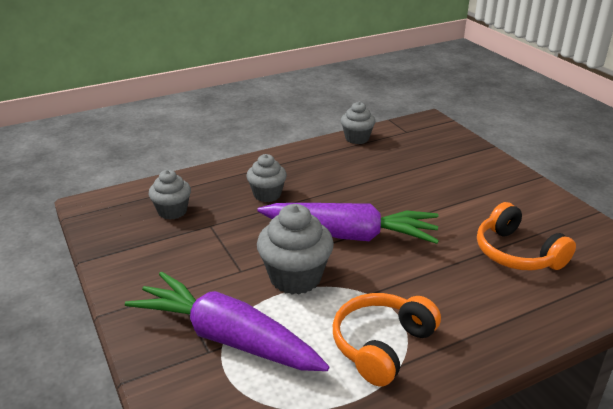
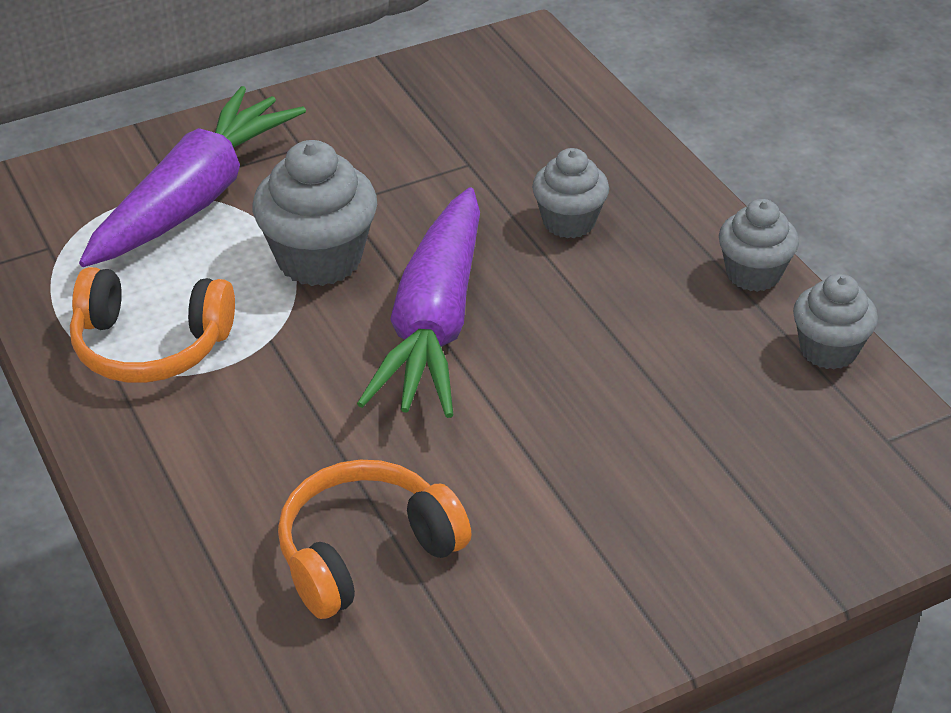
camera: 90 degrees right, 10 degrees up
(172, 211) = (509, 121): grey cupcake -> grey cupcake (753, 274)
(382, 345) = (150, 345): orange headphones -> orange headphones turned 150 degrees clockwise

